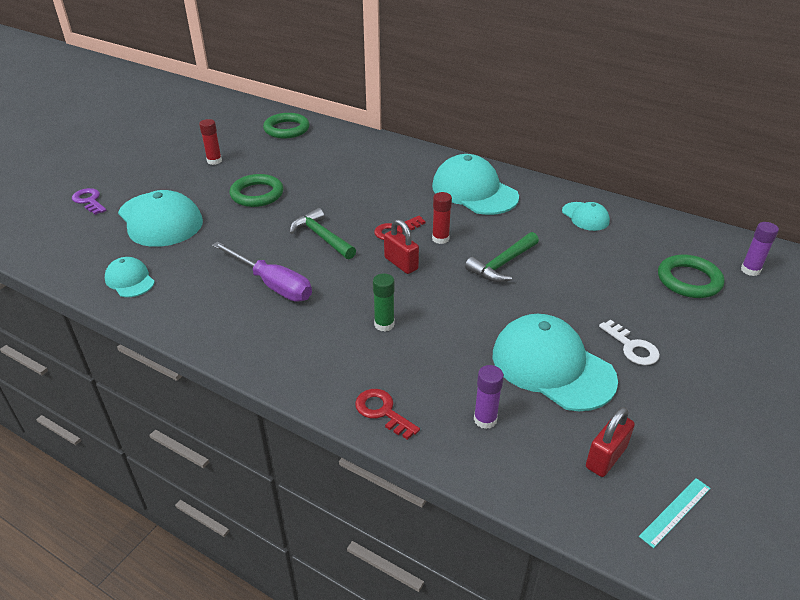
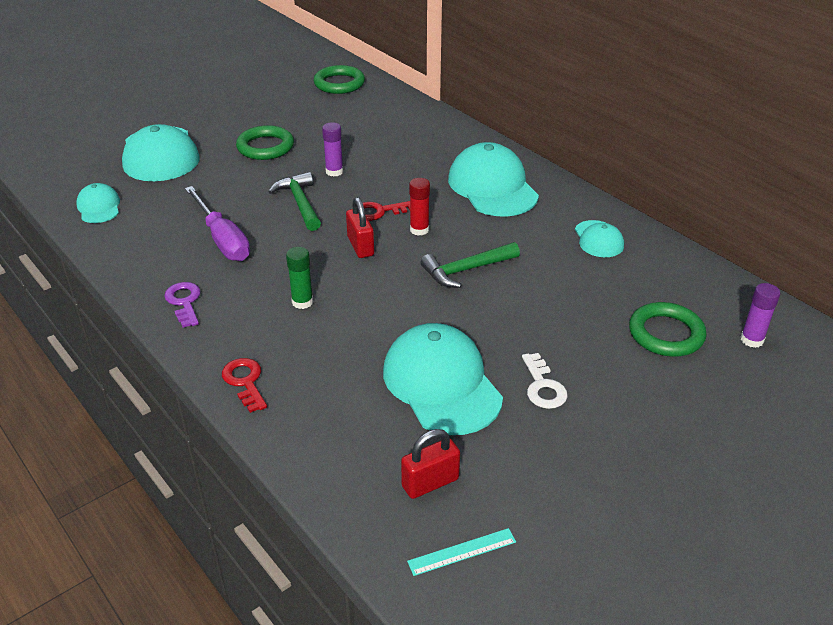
camera: 20 degrees right, 0 degrees up
(89, 201) = (108, 124): purple key -> purple key (184, 302)
(214, 161) = (246, 105): red glue stick -> none
(485, 419) = (336, 415): purple glue stick -> purple glue stick (334, 171)

